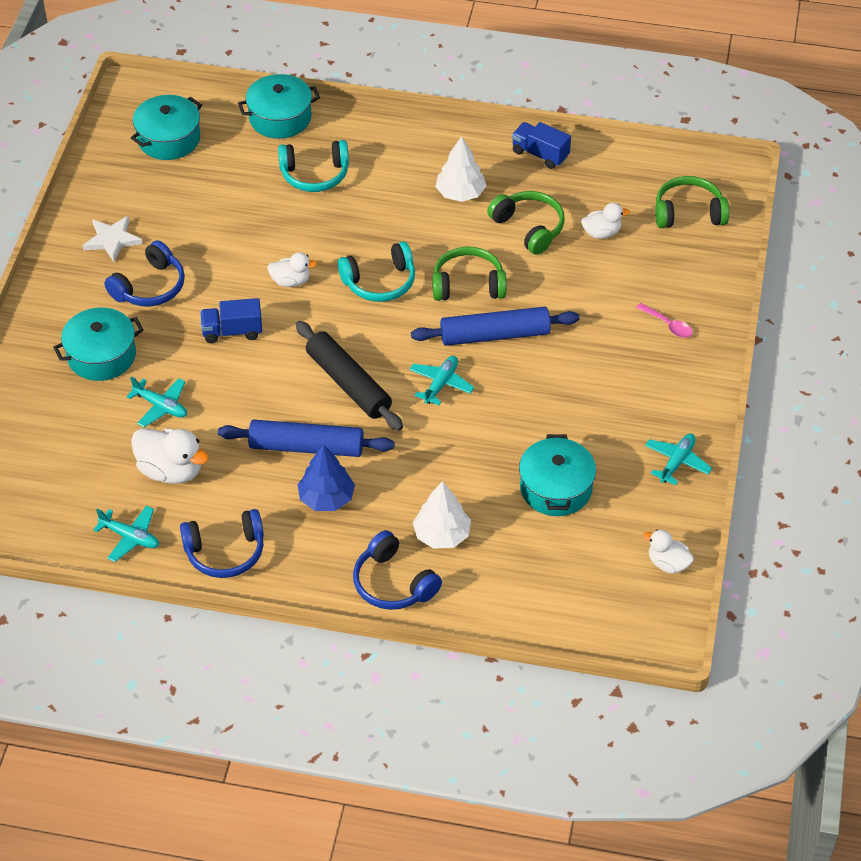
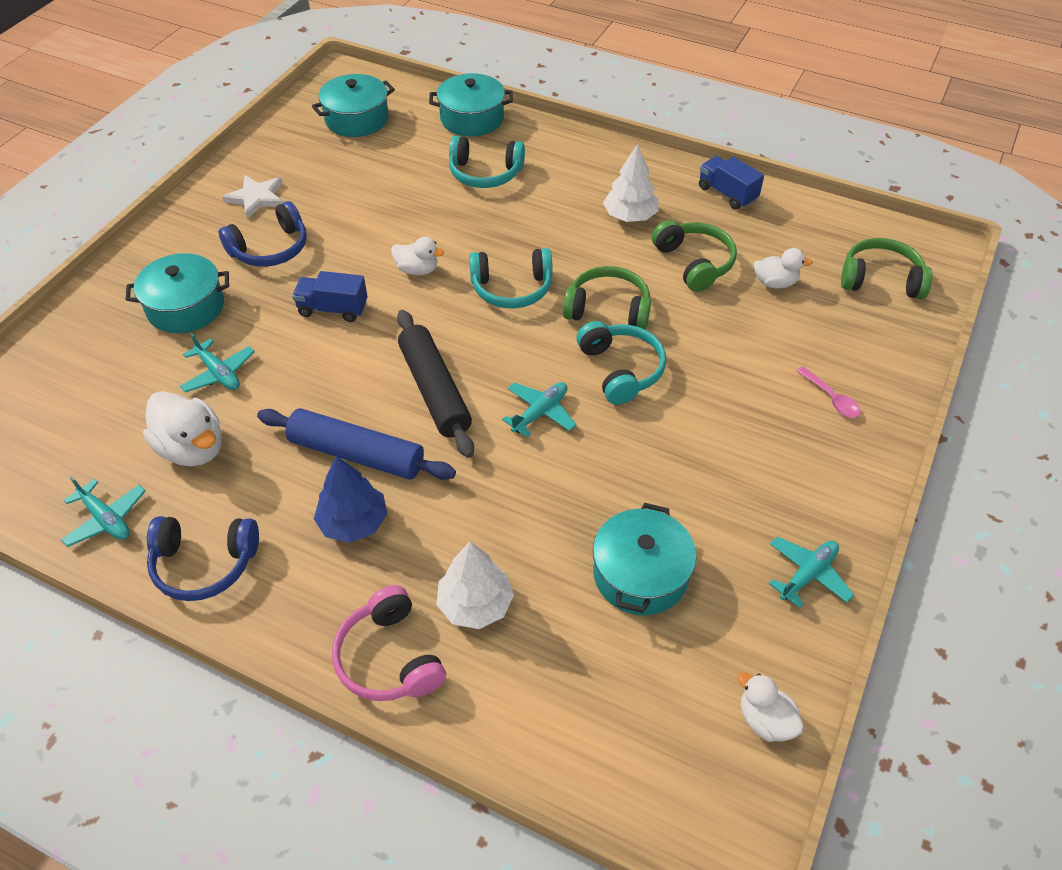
camera: 15 degrees right, 0 degrees up
(393, 583) = (389, 658): blue headphones -> pink headphones
(495, 335) = (621, 370): blue rolling pin -> turquoise headphones

